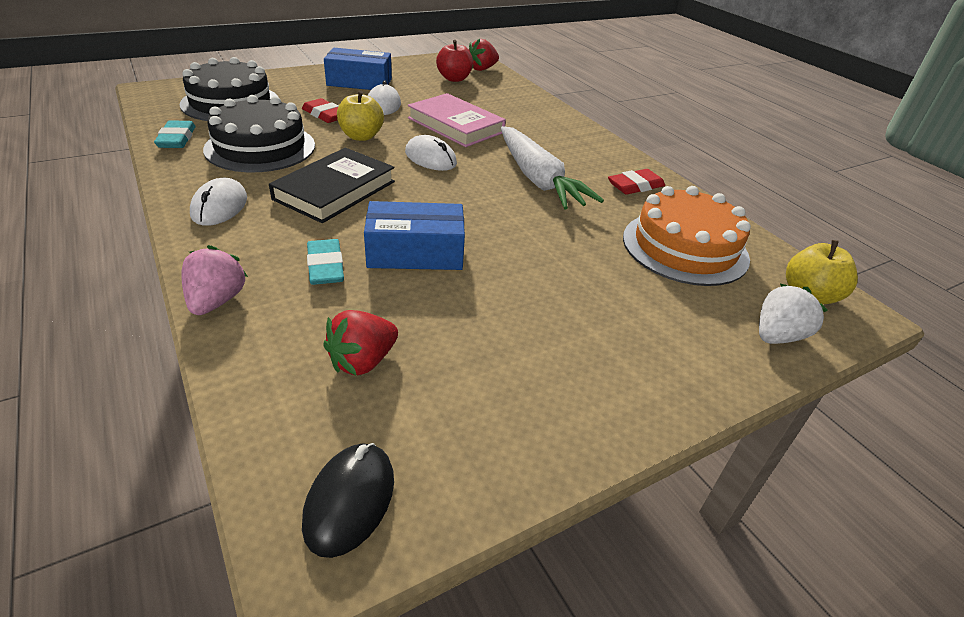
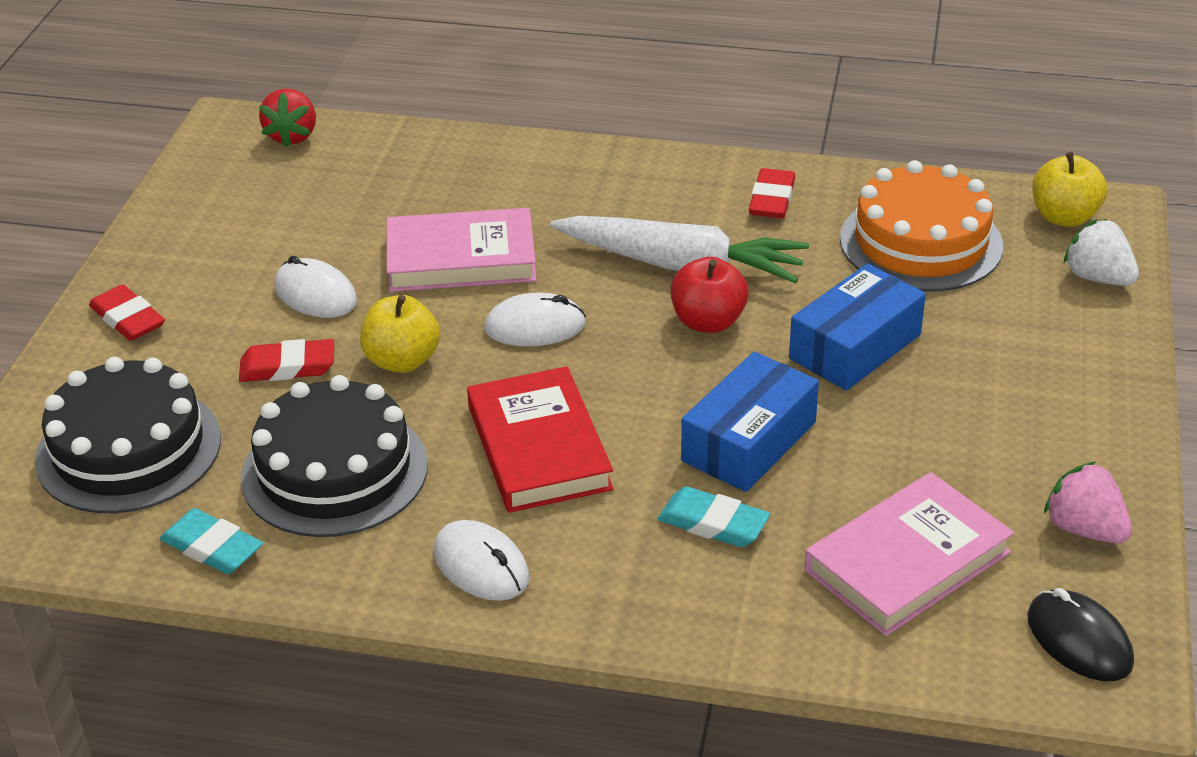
camera: 45 degrees left, 0 degrees up
(217, 301) = (707, 633): pink strawberry -> pink strawberry (1084, 529)
(317, 78) = (128, 319): none -> red eraser
(335, 190) = (539, 447): black book -> red book
(359, 82) = (199, 282): blue box -> blue box (855, 346)
(363, 361) = (907, 561): red strawberry -> pink book
(454, 79) = (298, 182): red apple -> red apple (708, 322)
(777, 336) = (1097, 277): white strawberry -> white strawberry turned 45 degrees counterclockwise

